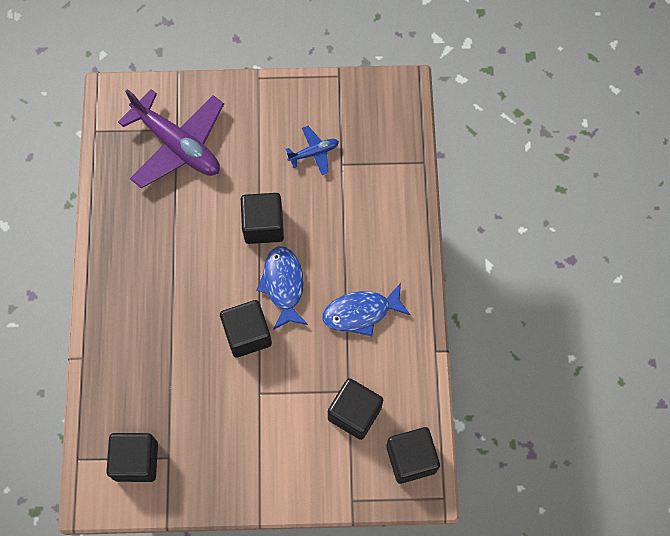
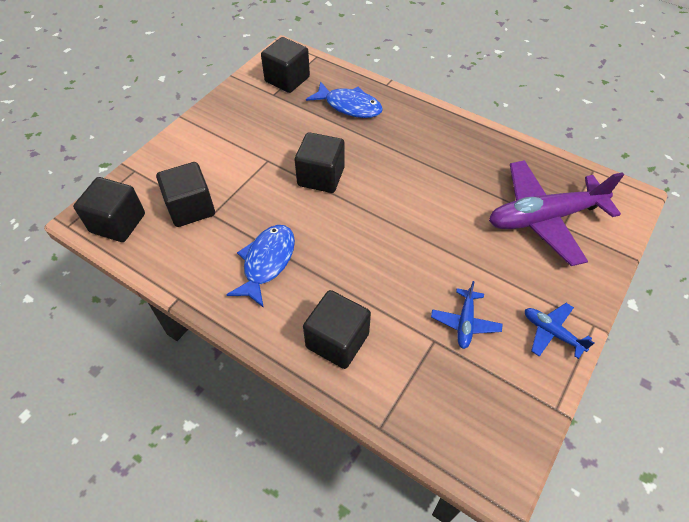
camera: 125 degrees right, 15 degrees down
(263, 225) = (412, 238): black cube -> black cube (337, 340)
(283, 99) = (551, 333): none -> blue plane
(283, 285) = (342, 221): blue fish -> blue fish (349, 106)

